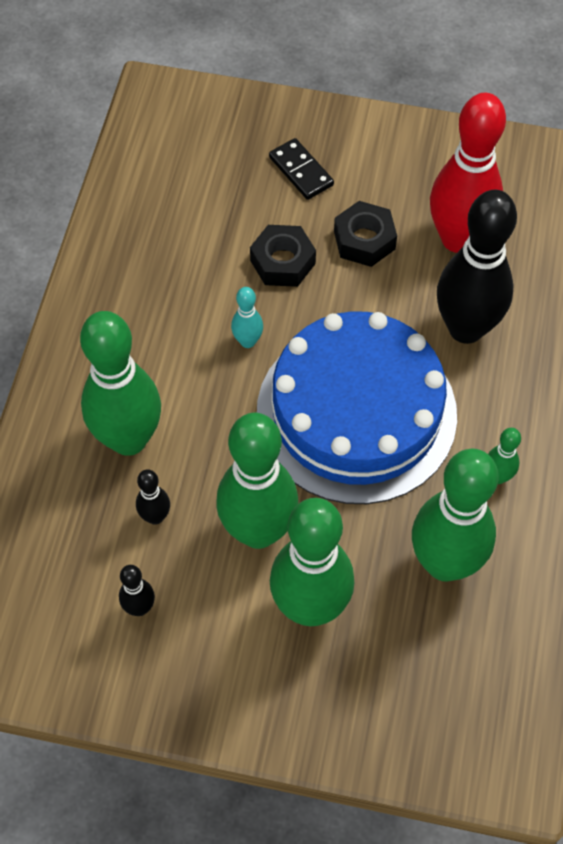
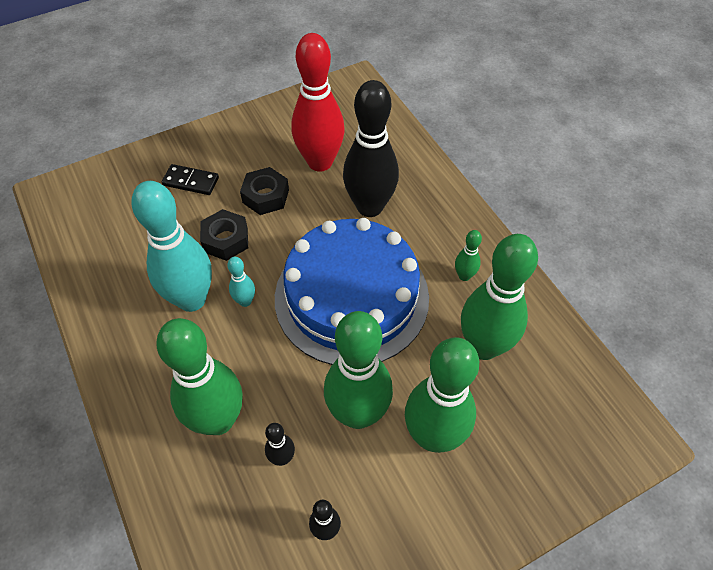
camera: 40 degrees left, 5 degrees down
(199, 303) = (191, 299): none -> turquoise bowling pin

